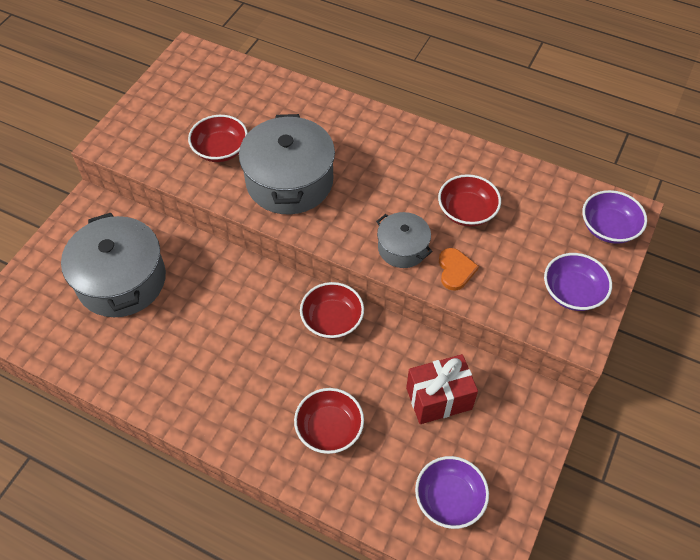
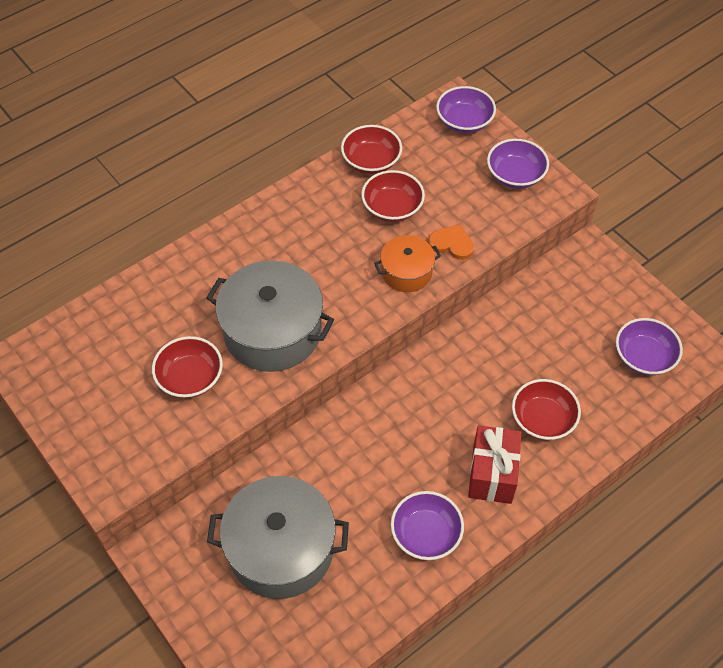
camera: 65 degrees left, 0 degrees up
(173, 376) = (426, 534): none -> purple bowl
(332, 320) = (429, 373): red bowl -> red bowl (371, 161)
(402, 248) = (406, 272): grey pot -> orange pot
(439, 398) = (549, 324): red gift -> red gift (492, 474)

